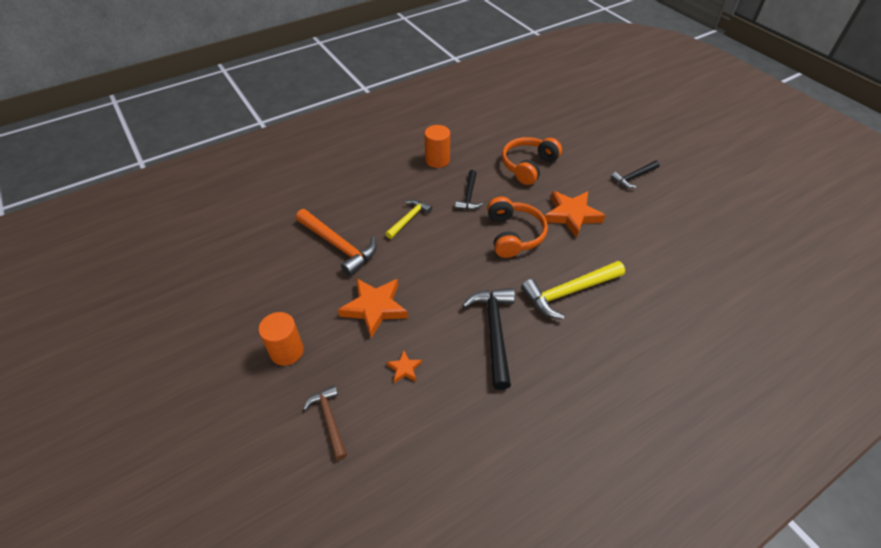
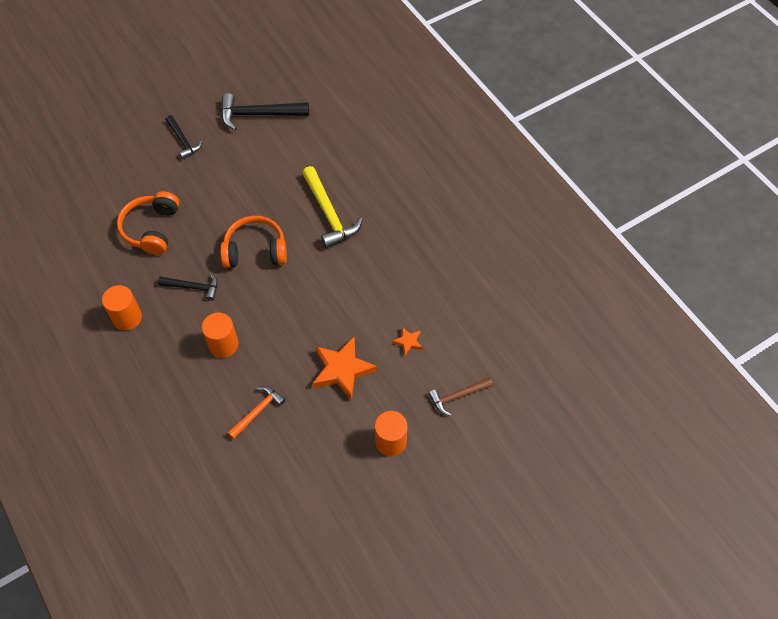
camera: 90 degrees left, 10 degrees up
(338, 245) = (257, 411): orange hammer -> orange hammer, size x0.60
(409, 219) = (223, 345): yellow hammer -> orange cylinder
(494, 332) = (371, 273): black hammer -> black hammer (259, 115)
(528, 166) = (152, 229): orange headphones -> orange headphones turned 60 degrees clockwise
(572, 215) = (232, 199): orange star -> none

